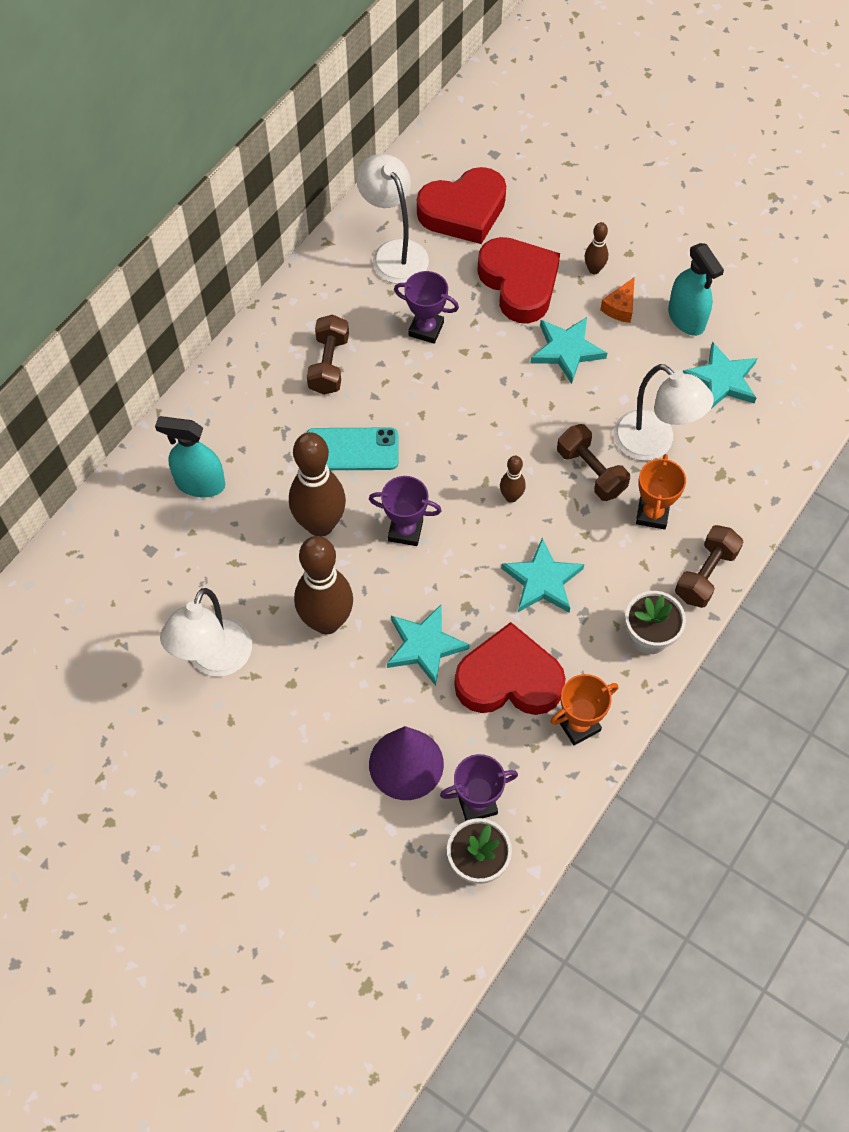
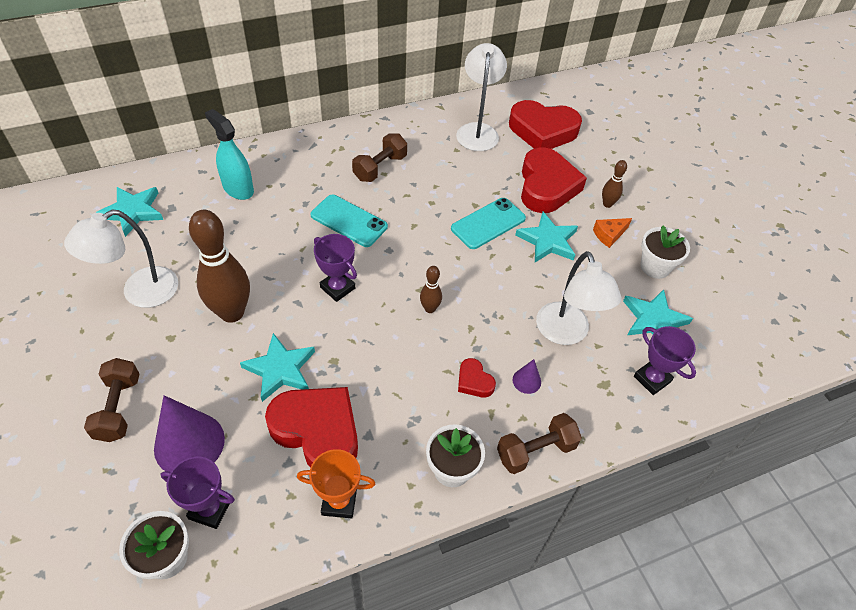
camera: 30 degrees right, 10 degrees down
(320, 524) = (286, 252): brown bowling pin -> none
(426, 329) = (460, 180): purple trophy -> purple trophy (652, 379)
(494, 366) = (488, 223): none -> turquoise phone
(542, 580) = (404, 377): turquoise star -> turquoise star (133, 212)
(591, 471) = (502, 325): brown dumbbell -> brown dumbbell (118, 408)
(607, 544) = (474, 381): none -> red heart
(652, 514) = (526, 381): orange trophy -> purple cone
(686, 318) = (655, 267): turquoise spray bottle -> white flower pot

